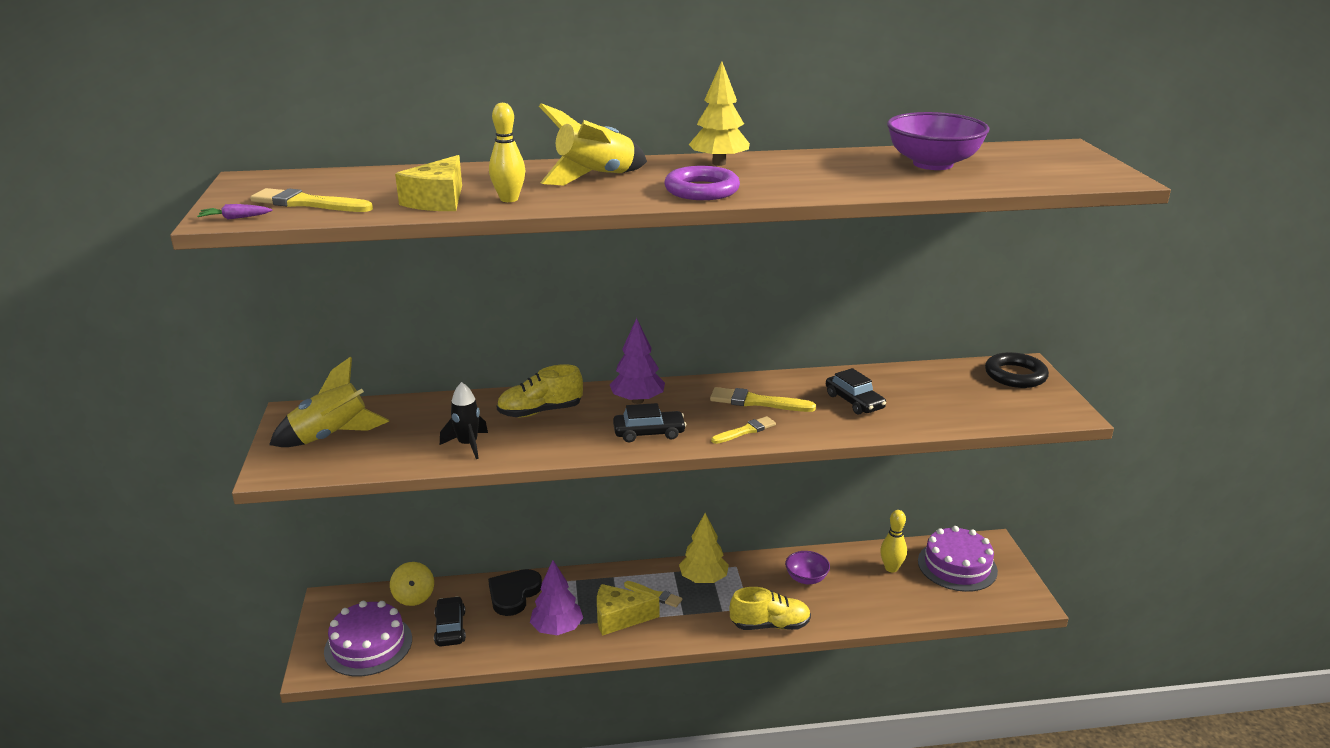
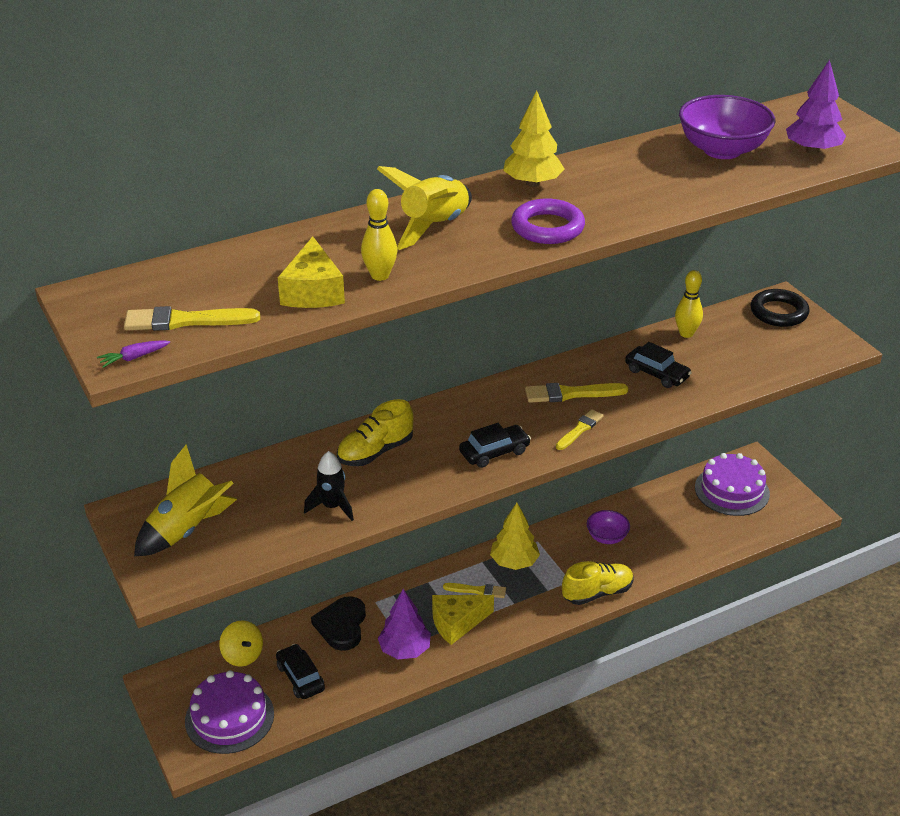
camera: 20 degrees left, 10 degrees up
(637, 400) = (460, 417): purple tree -> purple tree (812, 150)
(891, 568) = (676, 507): yellow bowling pin -> yellow bowling pin (686, 333)

